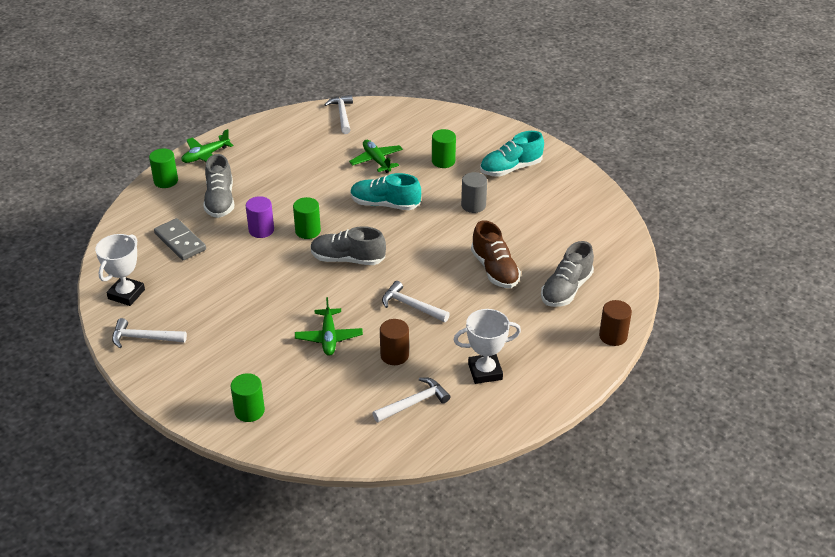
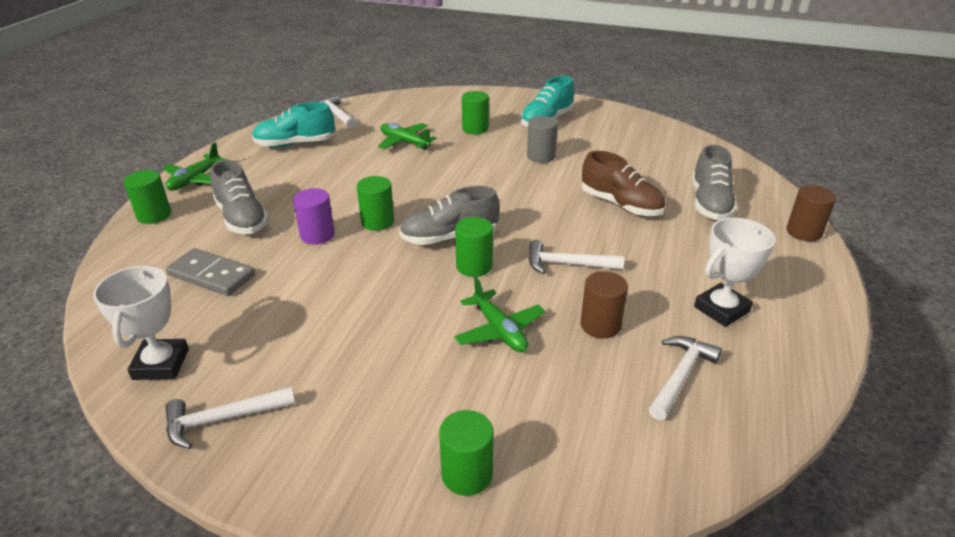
camera: 25 degrees left, 5 degrees down
(347, 287) = (474, 266): none -> green cylinder
(385, 204) = (447, 176): turquoise shoe -> turquoise shoe (295, 144)

